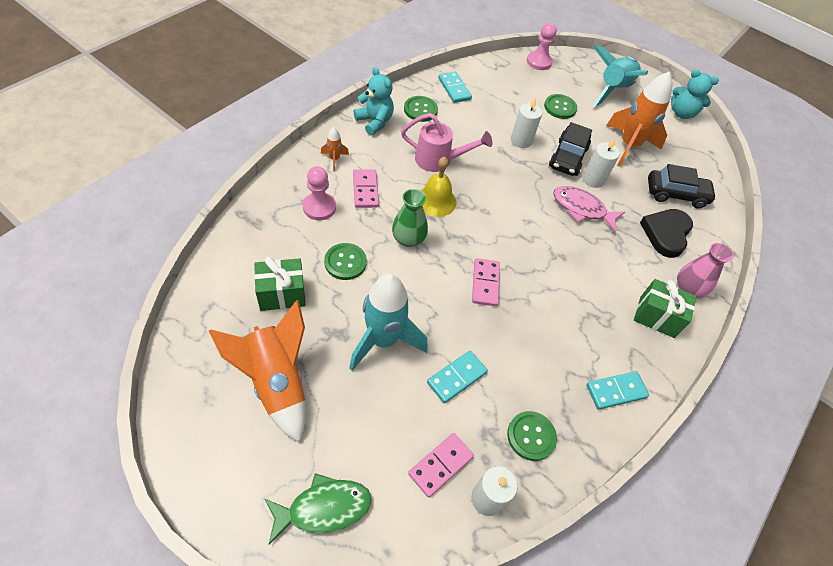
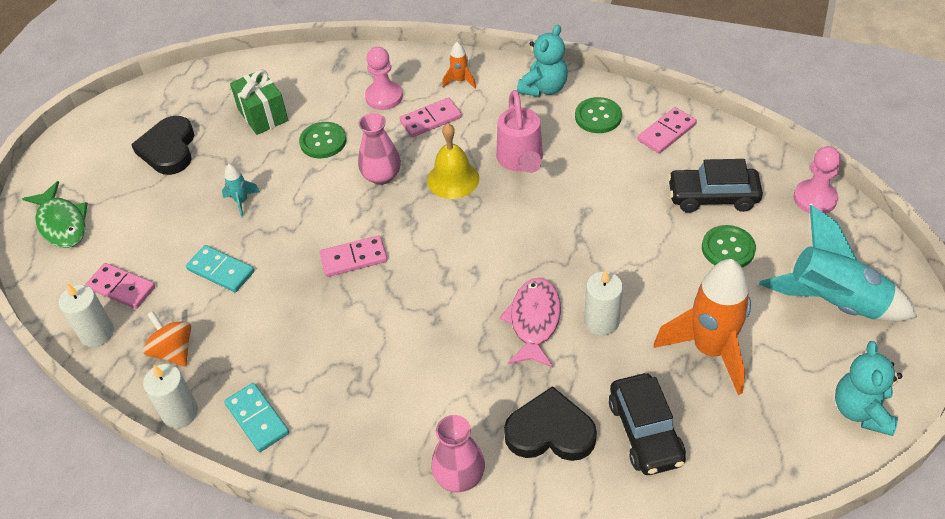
camera: 80 degrees right, 5 degrees down
(276, 382) = (168, 149): orange rocket -> black heart
(383, 340) = (242, 202): turquoise rocket -> turquoise rocket, size x0.44
(408, 239) = (381, 176): green vase -> pink vase
(454, 89) = (666, 132): turquoise domino -> pink domino
(521, 141) = (619, 225): white candle -> white candle (180, 413)
(531, 436) = (173, 351): green button -> orange spinning top
(568, 157) = (625, 283): black car -> black car (712, 197)
(656, 317) = (389, 444): green gift -> none

